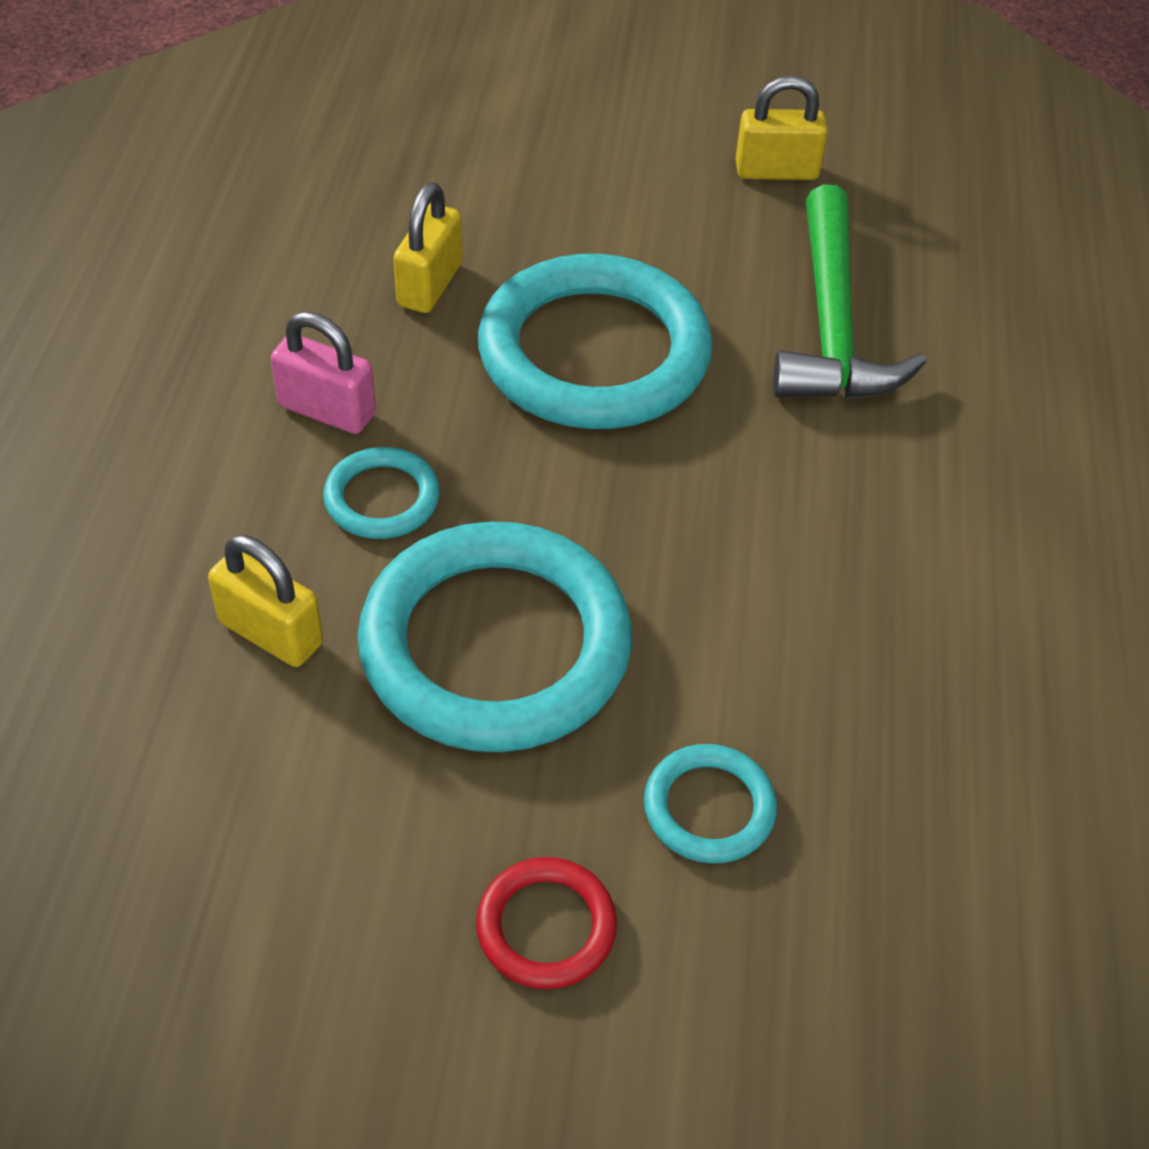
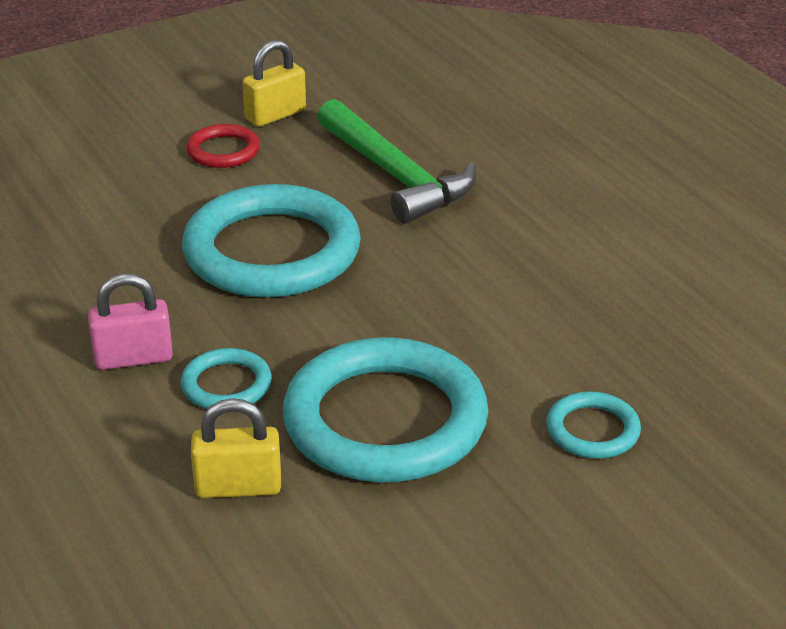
camera: 35 degrees left, 15 degrees down
(430, 285) = (122, 263): yellow padlock -> none
(546, 927) = (571, 532): red ring -> red ring (223, 151)

